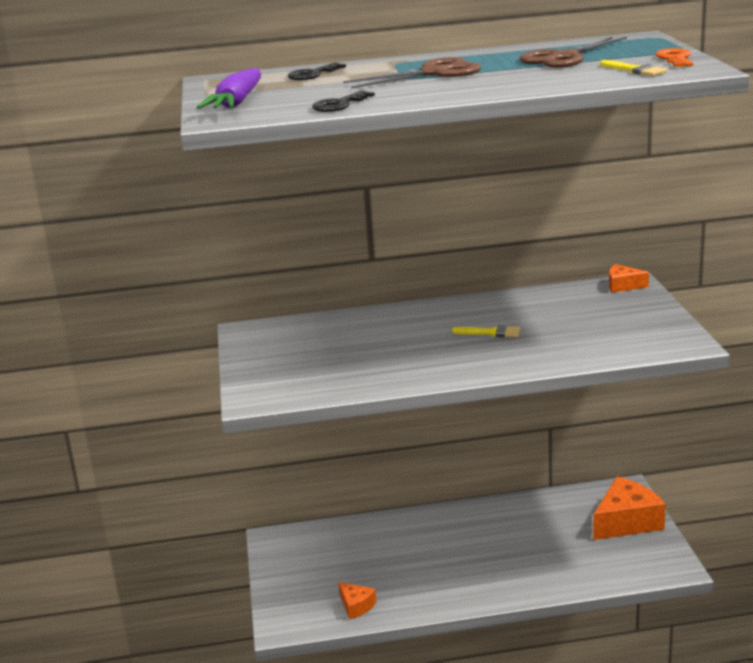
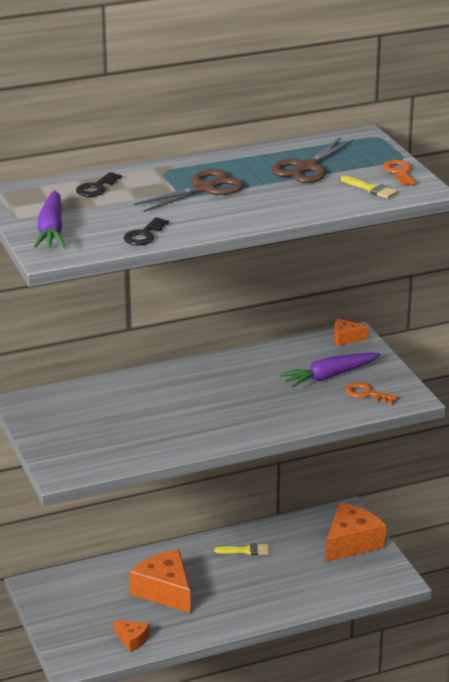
camera: 15 degrees left, 5 degrees up
(407, 556) = (164, 591): none -> orange cheese
(491, 332) = (244, 394): yellow brush -> yellow brush (246, 550)
(594, 319) = (329, 376): none -> purple carrot
(634, 338) = (367, 394): none -> orange key

